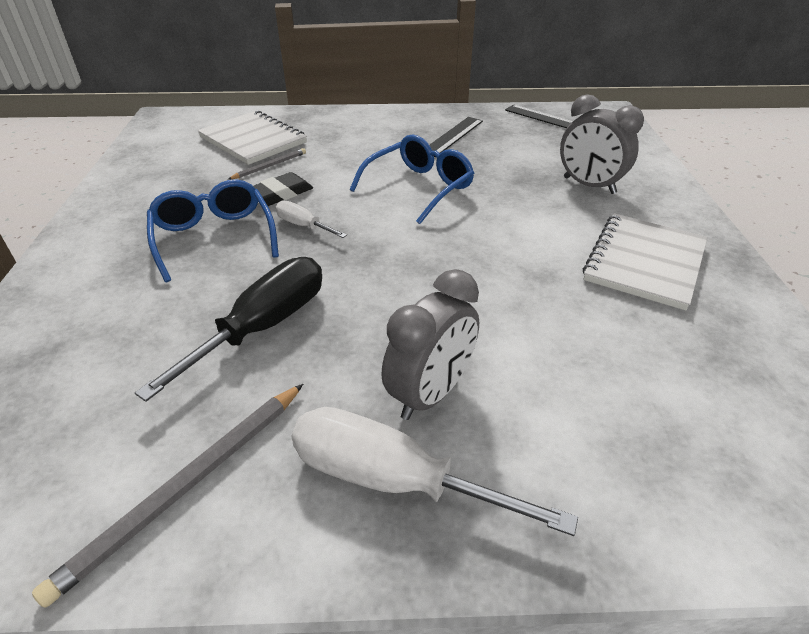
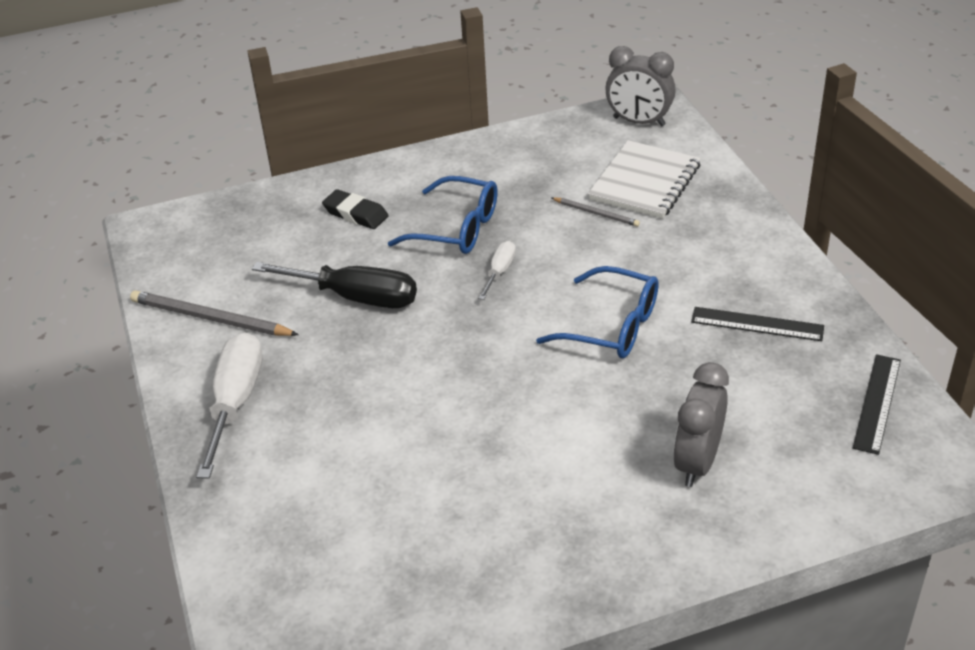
camera: 75 degrees right, 0 degrees up
(214, 237) = (457, 228): blue glasses -> blue glasses turned 60 degrees clockwise
(280, 194) = (546, 239): black eraser -> black eraser (355, 214)
(430, 394) = (314, 403): grey clock -> grey clock (639, 122)
(644, 262) = (548, 520): white notebook -> none

